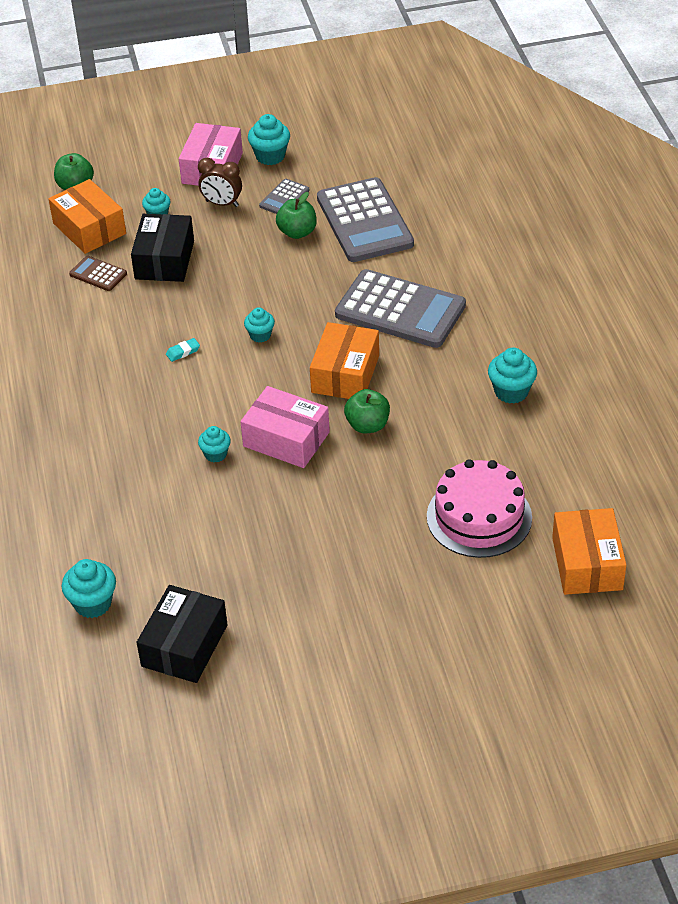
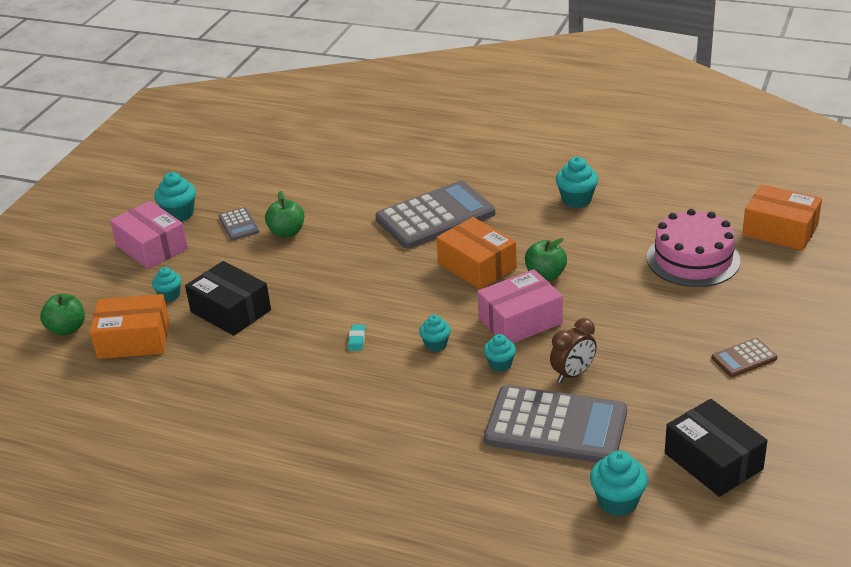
camera: 55 degrees left, 10 degrees down
(98, 274) = (200, 355): brown calculator -> brown calculator (744, 358)
(222, 203) = (202, 257): brown clock -> brown clock (573, 374)
(260, 335) = (384, 292): turquoise cupcake -> turquoise cupcake (436, 345)
(365, 221) = (316, 197): grey calculator -> grey calculator (556, 426)

